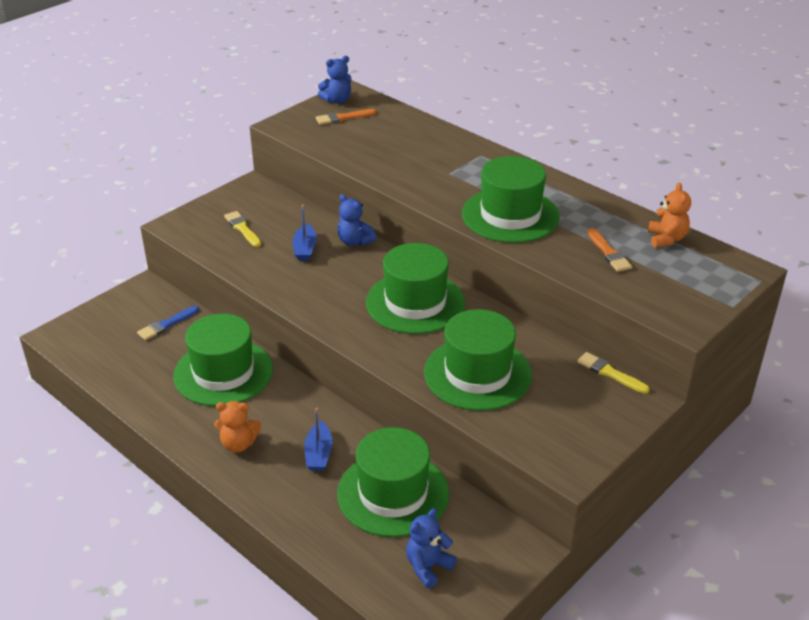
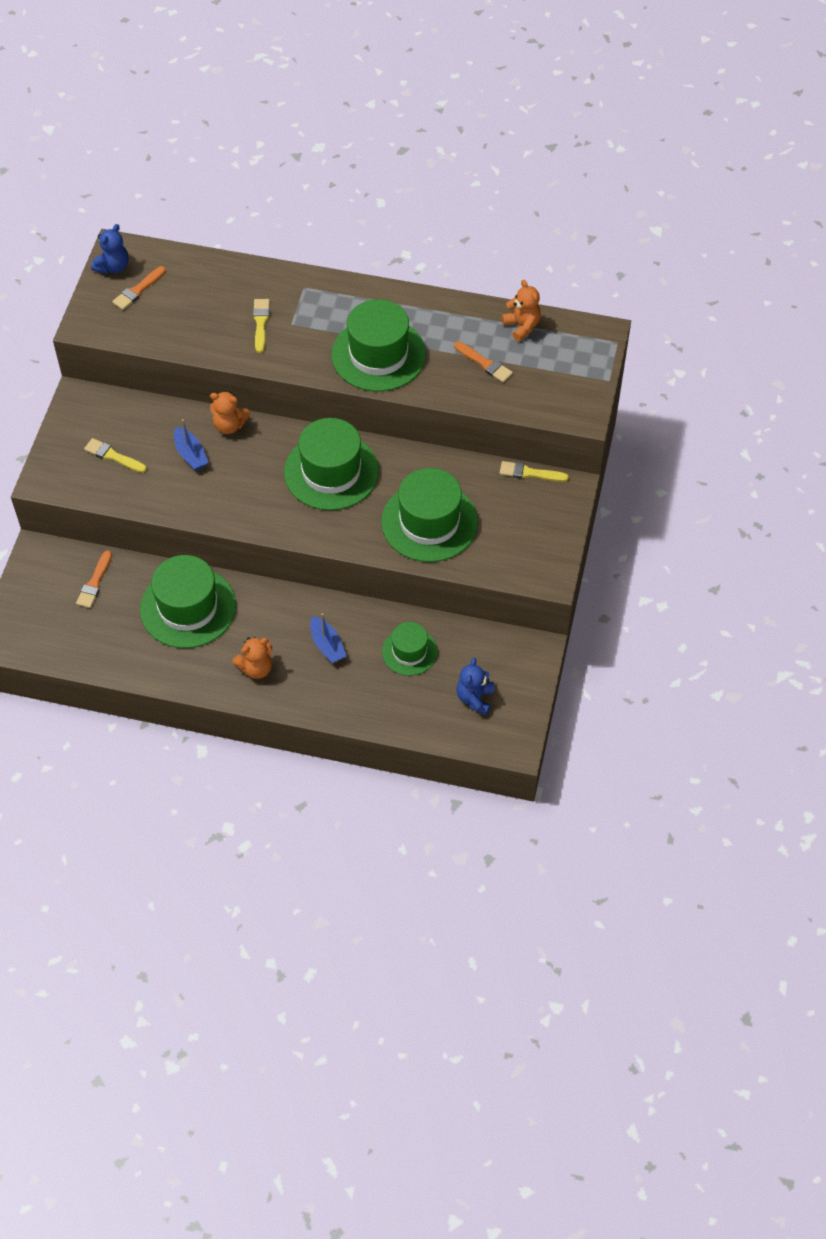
camera: 30 degrees left, 20 degrees up
(166, 324) = (94, 582): blue brush -> orange brush
(354, 241) = (229, 425): blue teddy bear -> orange teddy bear
(393, 493) = (409, 651): green hat -> green hat, size x0.57
(423, 165) = (261, 323): none -> yellow brush

